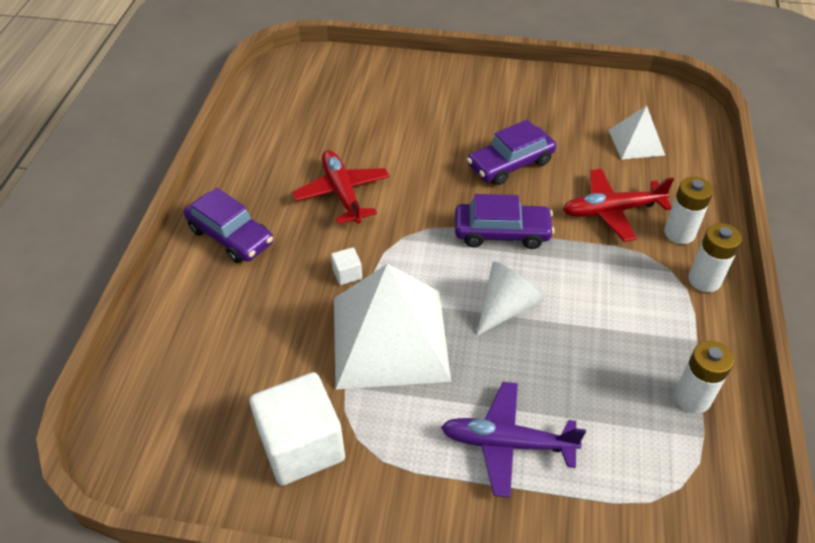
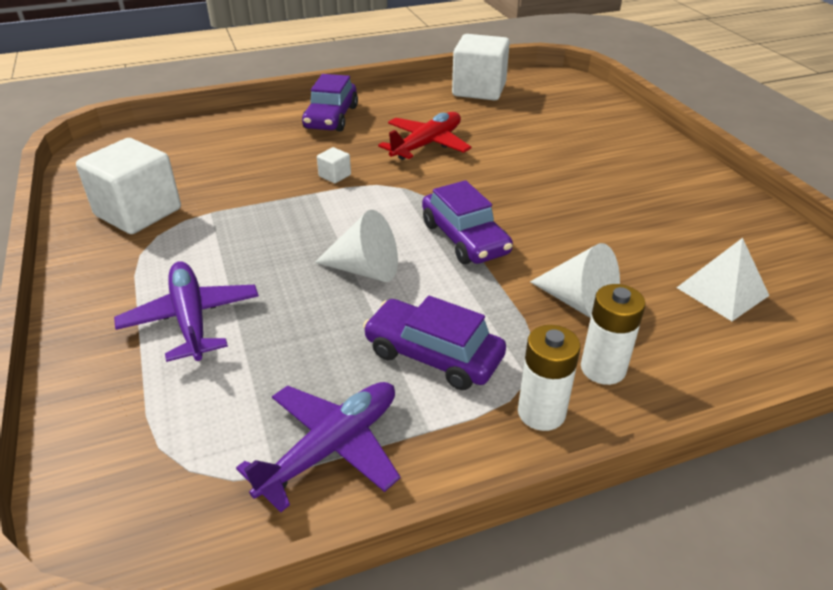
camera: 60 degrees right, 10 degrees down
(270, 117) = (479, 90): none -> white cube
(390, 338) = (277, 217): white pyramid -> none
(510, 164) = (570, 216): purple car -> purple car (433, 355)
(612, 211) = (579, 303): red plane -> white cone
(692, 398) = (331, 448): white battery -> purple plane

